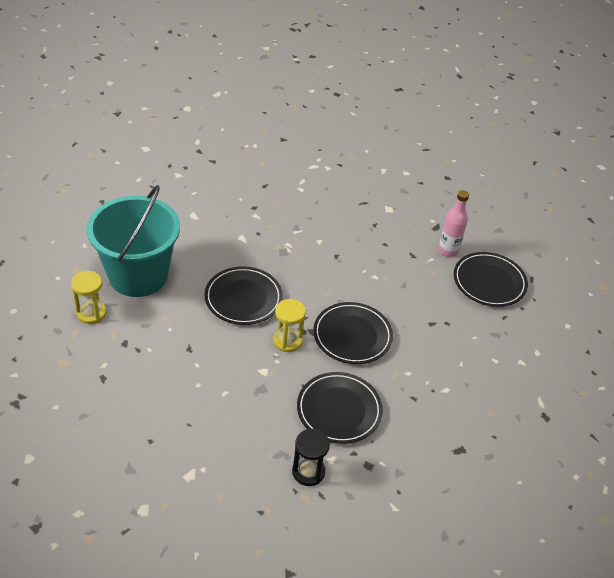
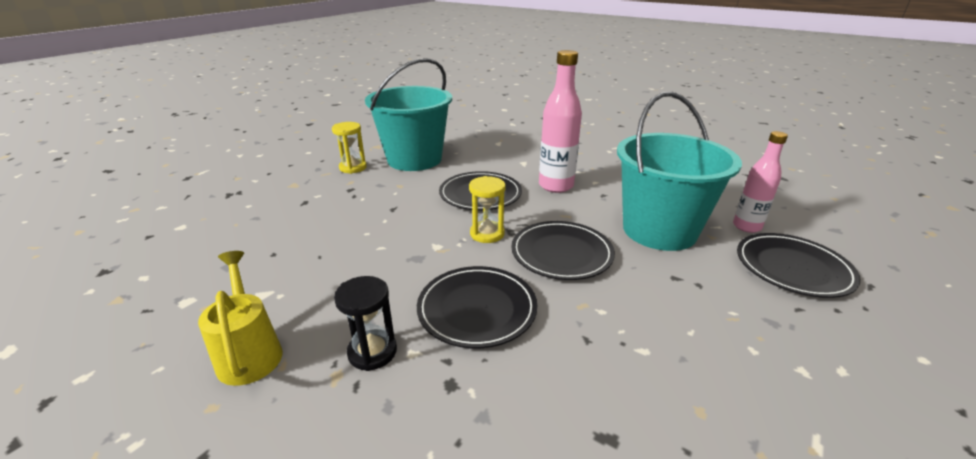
camera: 40 degrees right, 15 degrees down
(237, 513) = (250, 352): none -> yellow watering can
(293, 260) = (556, 186): none -> pink bottle
(398, 281) = (659, 230): none -> turquoise bucket

